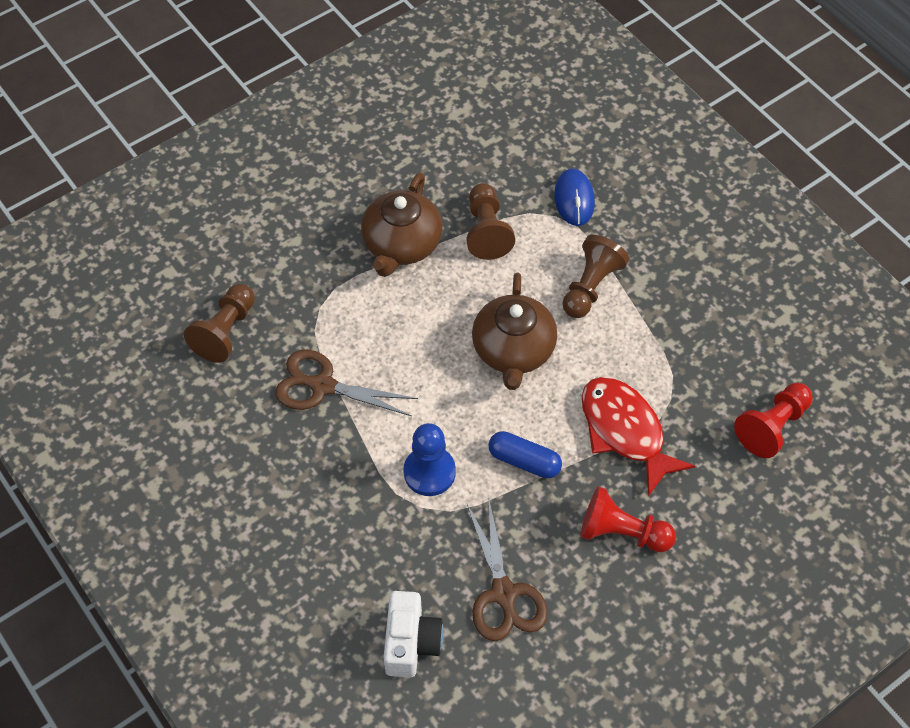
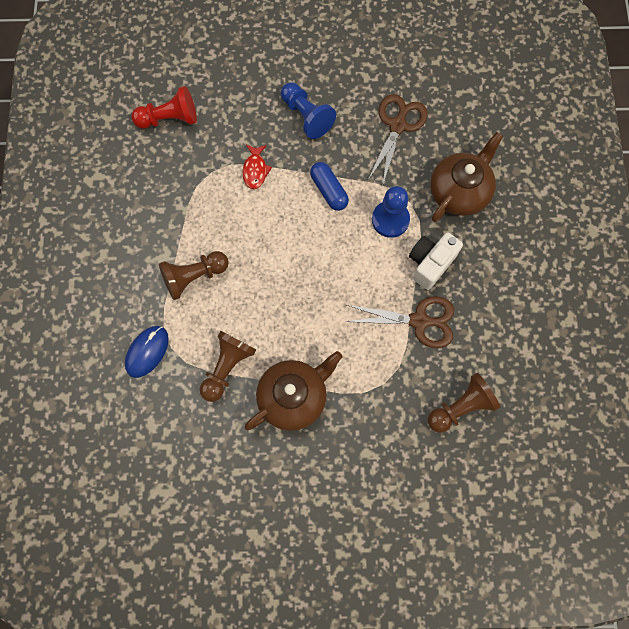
camera: 145 degrees left, 15 degrees up
(323, 386) = (419, 321): brown scissors -> brown scissors turned 45 degrees counterclockwise
(411, 642) = (467, 132): white camera -> white camera (430, 264)
(513, 350) = (279, 265): brown teapot -> brown teapot (460, 191)
(622, 532) = (306, 116): red pawn -> blue pawn
(625, 431) = (255, 170): red fish -> red fish, size x0.51

